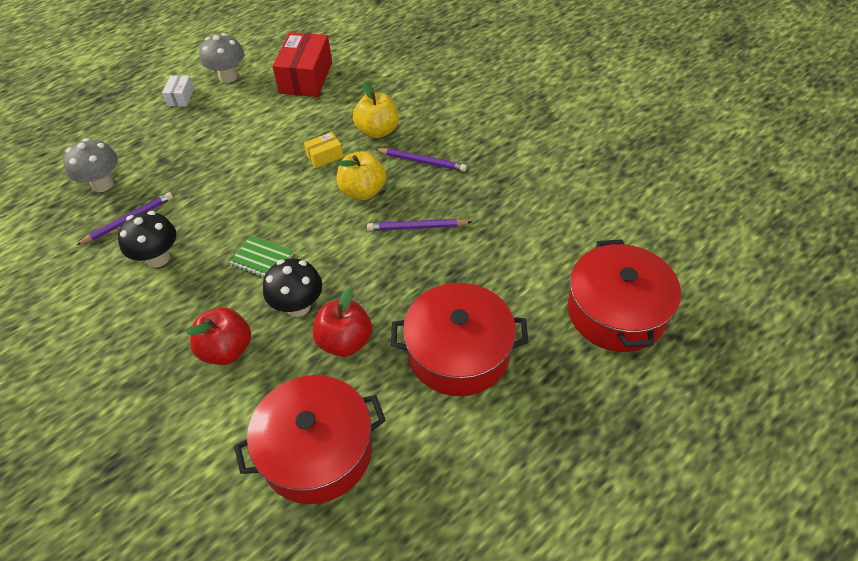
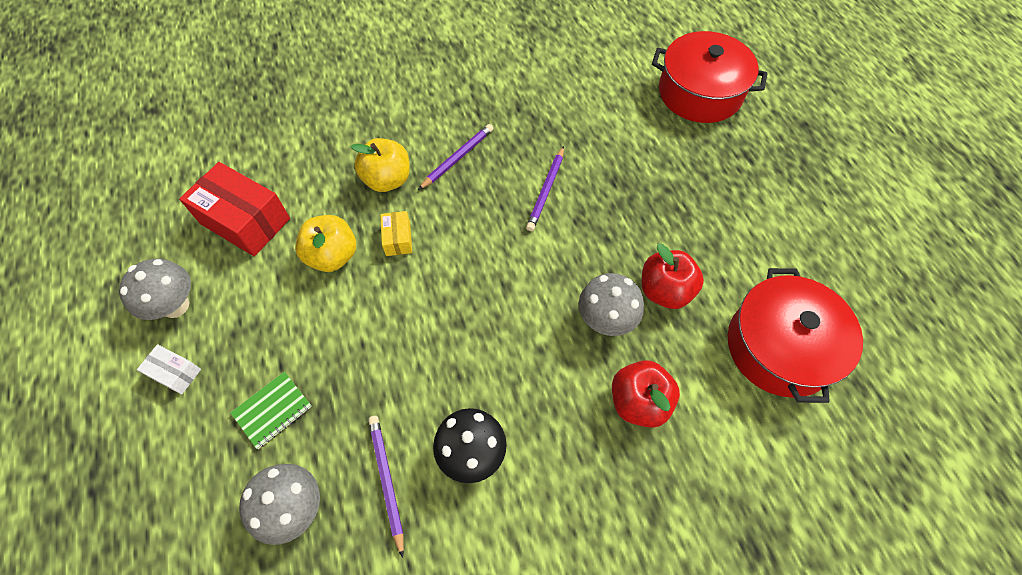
camera: 70 degrees left, 10 degrees up
(262, 259) = (525, 339): green notebook -> green notebook (272, 410)
(298, 306) = (606, 320): black mushroom -> grey mushroom
(363, 191) = (472, 220): yellow apple -> yellow apple (333, 256)
(459, 352) = (706, 208): red pot -> none

